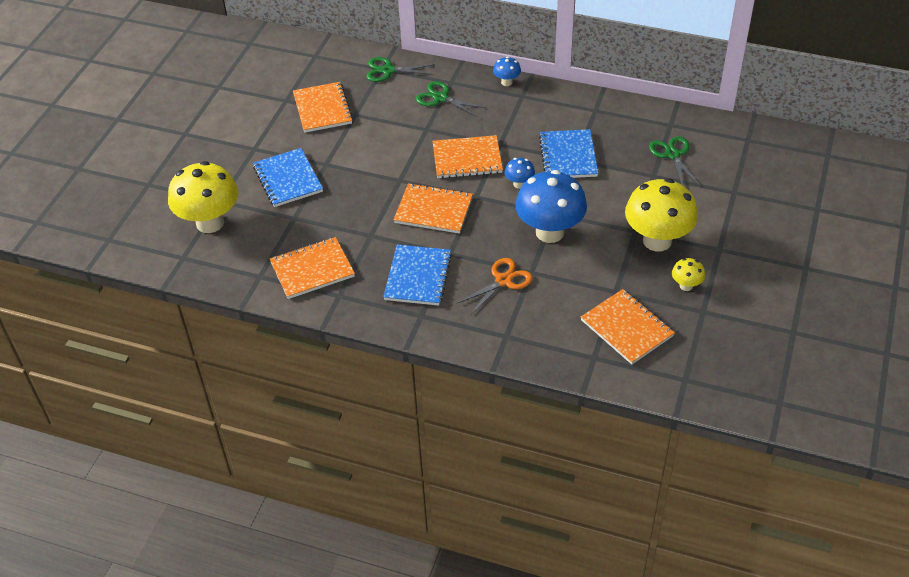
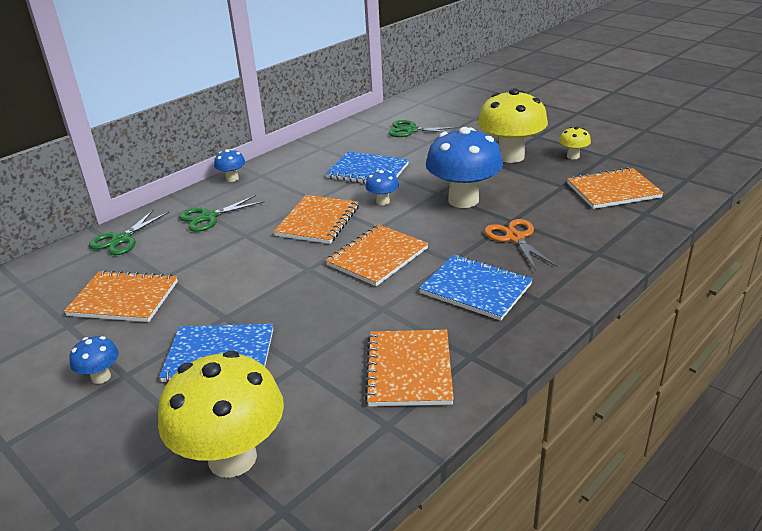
camera: 65 degrees left, 15 degrees down
(248, 139) = (101, 377): none -> blue mushroom

